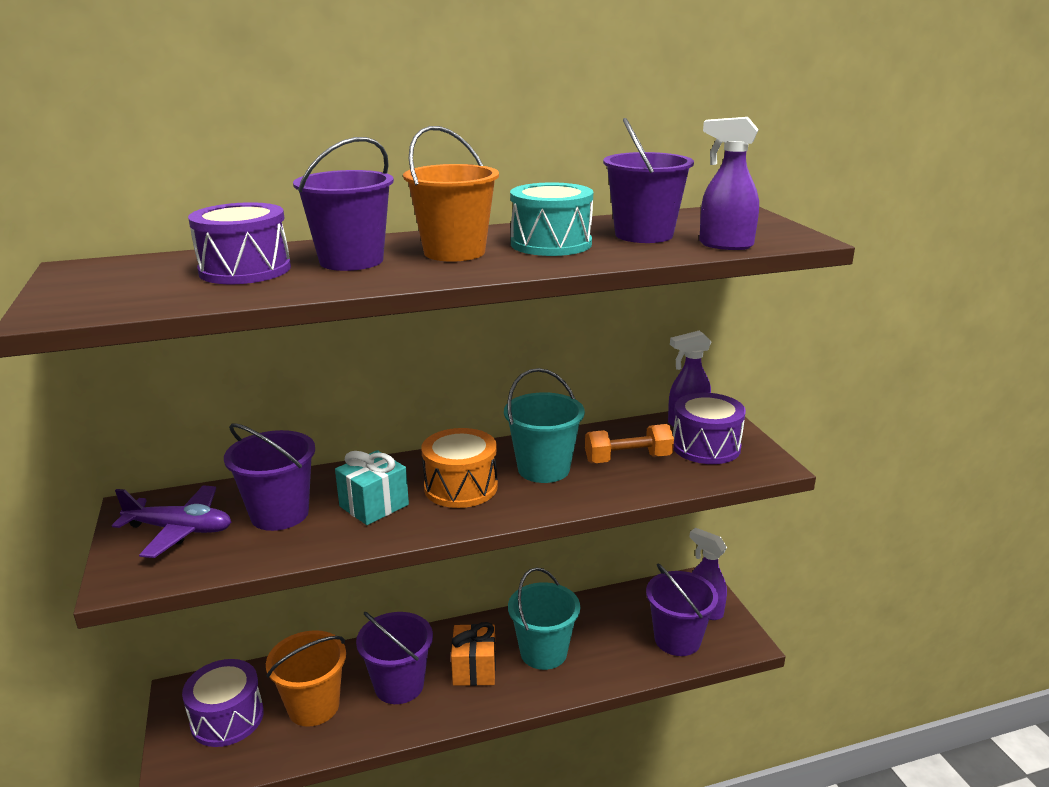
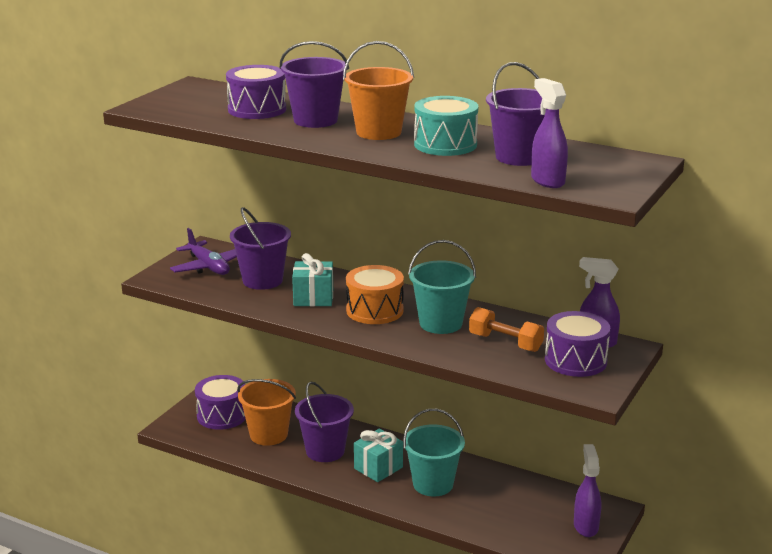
camera: 45 degrees right, 0 degrees up
(474, 669) = (378, 468): orange gift -> turquoise gift
(677, 639) = (534, 529): purple bucket -> none

